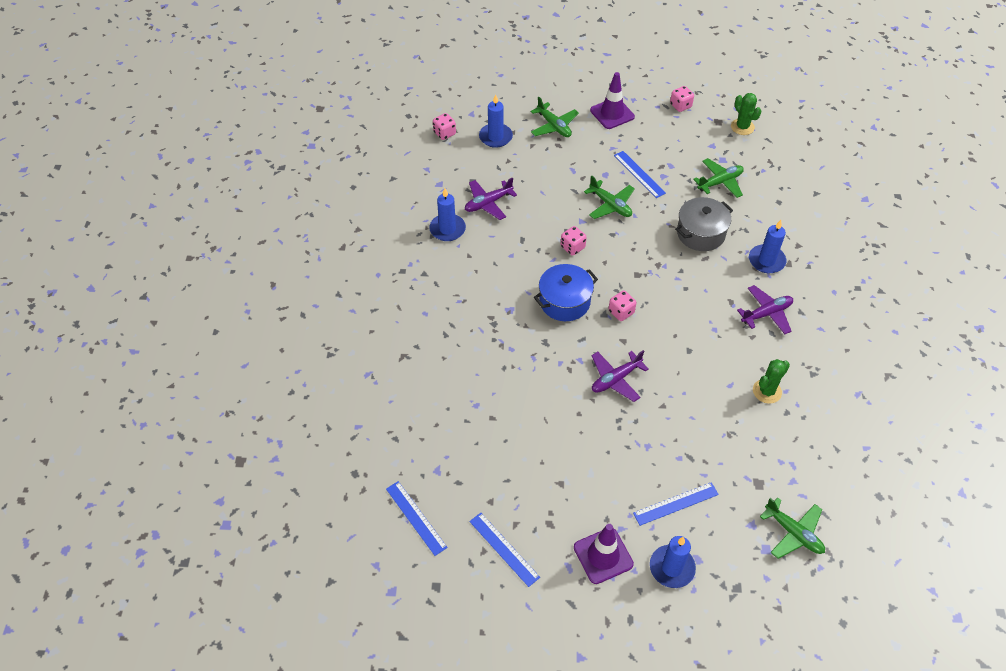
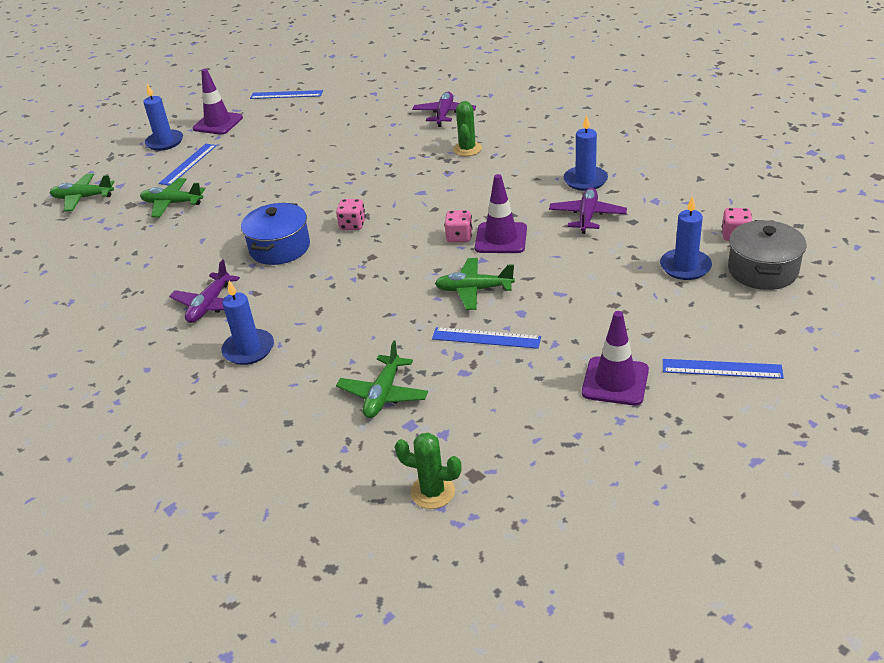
camera: 140 degrees right, 15 degrees down
(416, 518) = (358, 76): blue ruler -> blue ruler (721, 369)
(552, 227) = (501, 238): none -> purple traffic cone
(554, 126) = (651, 319): green plane -> green plane (172, 203)
(564, 301) = (410, 202): blue pot -> blue pot (280, 248)
(615, 379) = (306, 189): purple plane -> purple plane (444, 114)
(680, 106) = (550, 459): pink dice -> none
(700, 233) = (347, 327): grey pot -> grey pot (762, 270)
(767, 391) = (164, 254): green cactus -> green cactus (467, 149)

